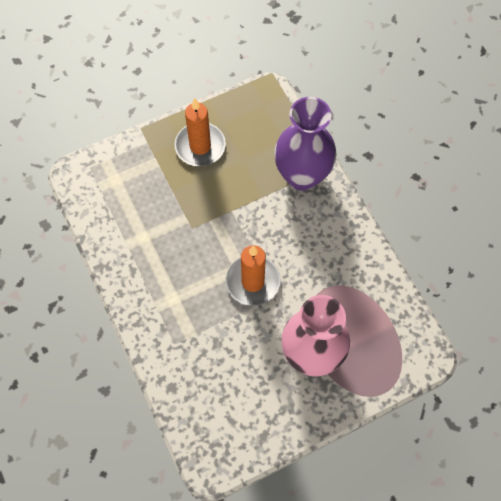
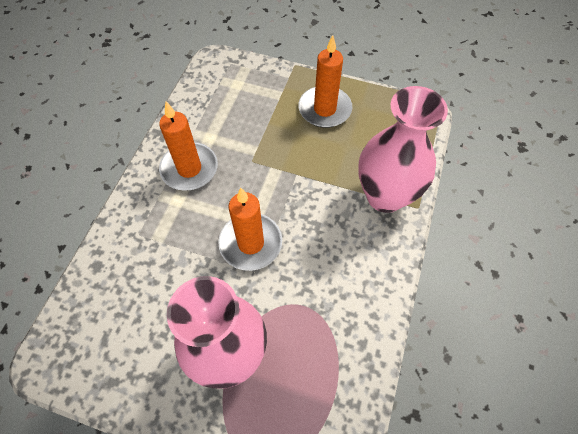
camera: 45 degrees right, 5 degrees down
(155, 271) = (189, 168): none -> orange candle
(302, 176) = (385, 196): purple vase -> pink vase

